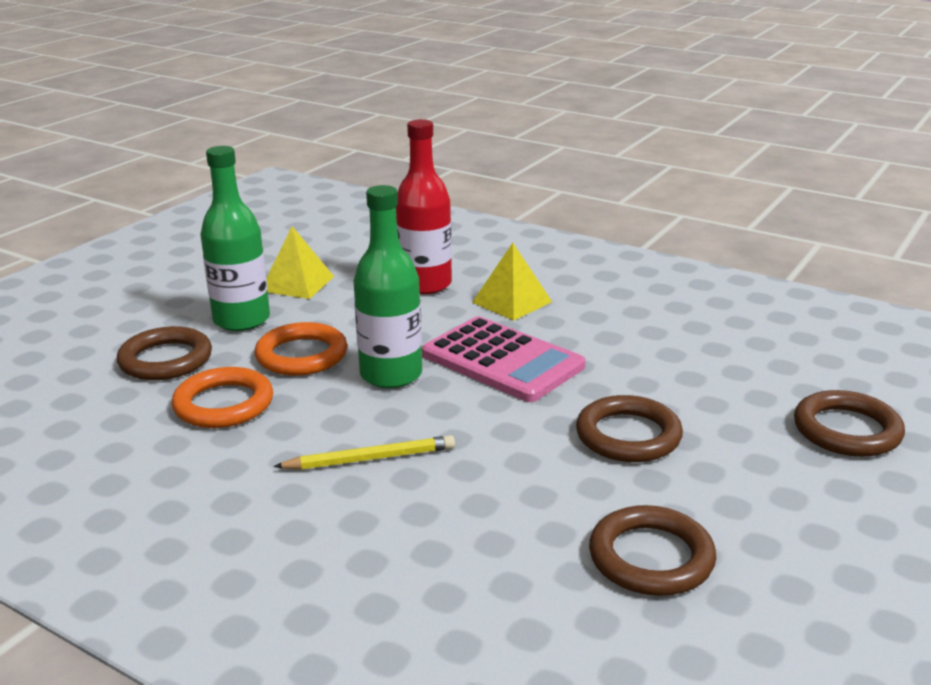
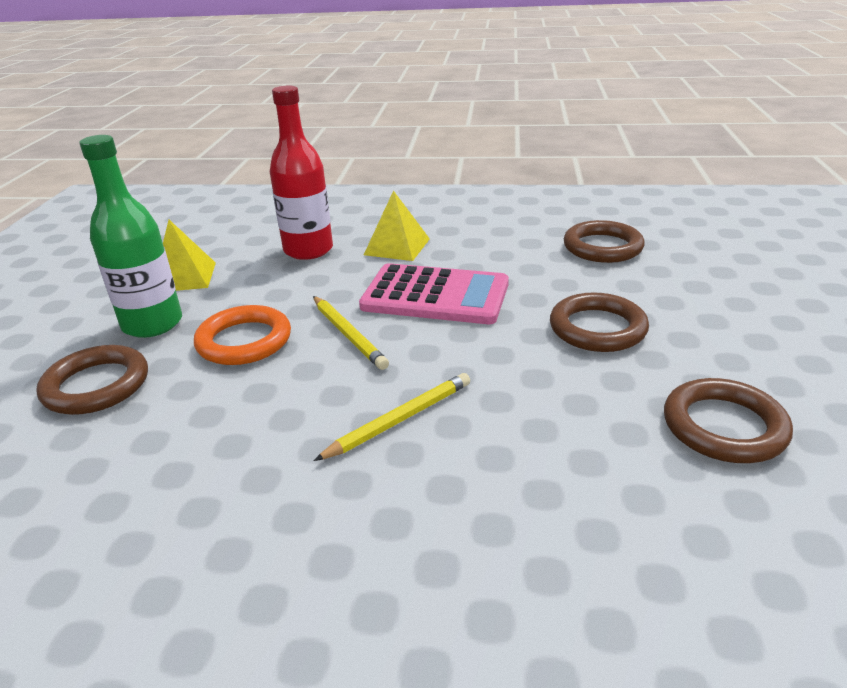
camera: 25 degrees left, 5 degrees up
(224, 404) = (200, 412): orange ring -> none
(391, 375) = (348, 335): green bottle -> yellow pencil
(847, 430) = (740, 278): brown ring -> brown ring (602, 247)

